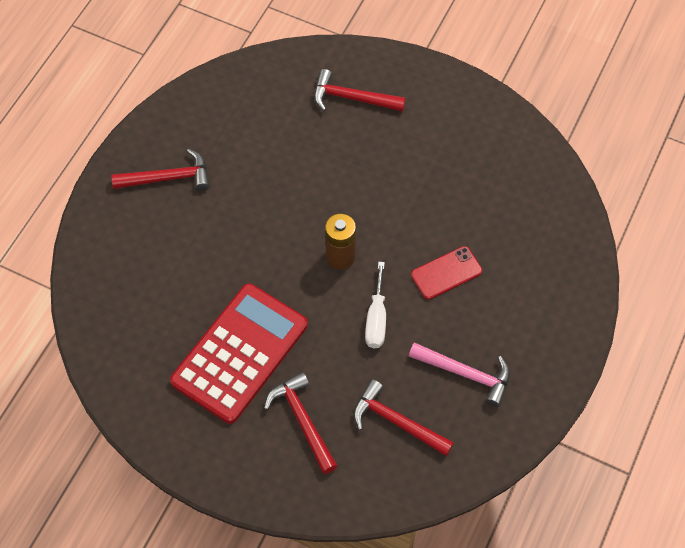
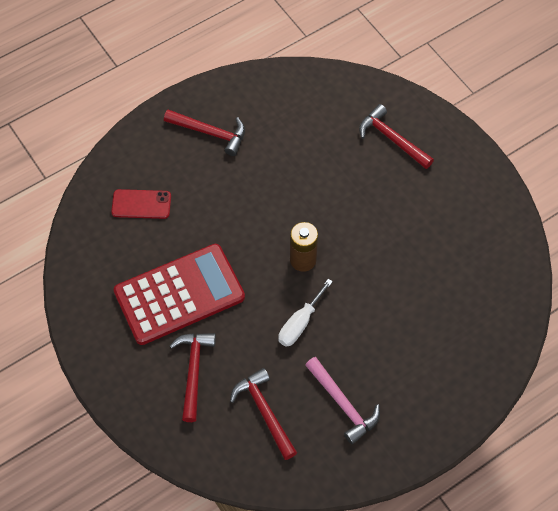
camera: 30 degrees right, 0 degrees up
(446, 273) = (379, 316): red phone -> red phone (141, 204)

